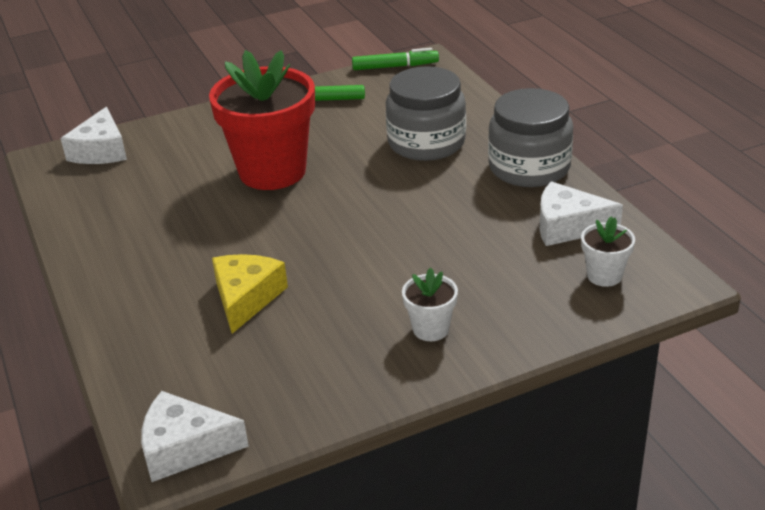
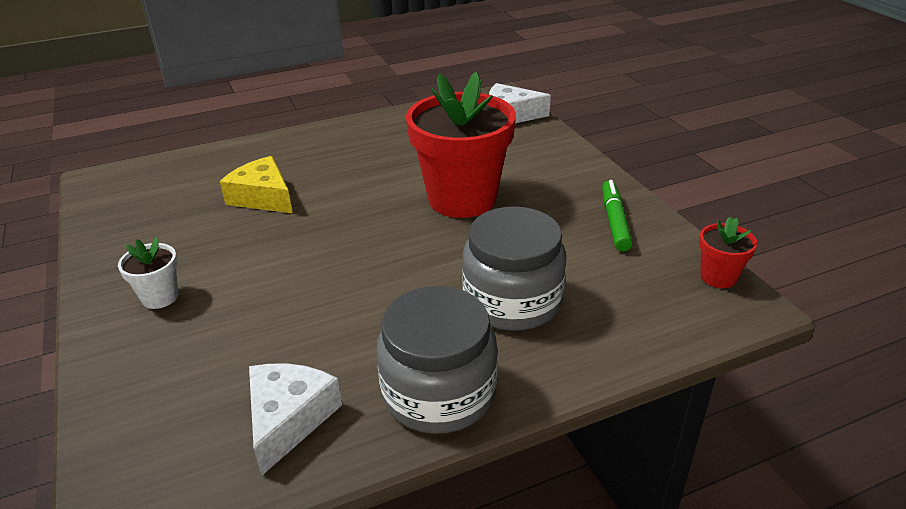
camera: 90 degrees right, 0 degrees up
(185, 447) = (107, 184): white cheese -> none
(246, 298) = (263, 197): yellow cheese -> yellow cheese turned 150 degrees counterclockwise
(395, 66) = (718, 277): green marker -> red flower pot
(604, 275) = (171, 443): white flower pot -> none

